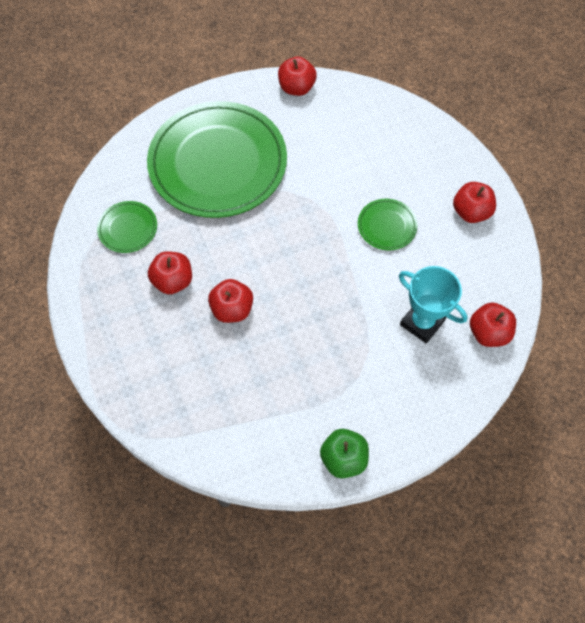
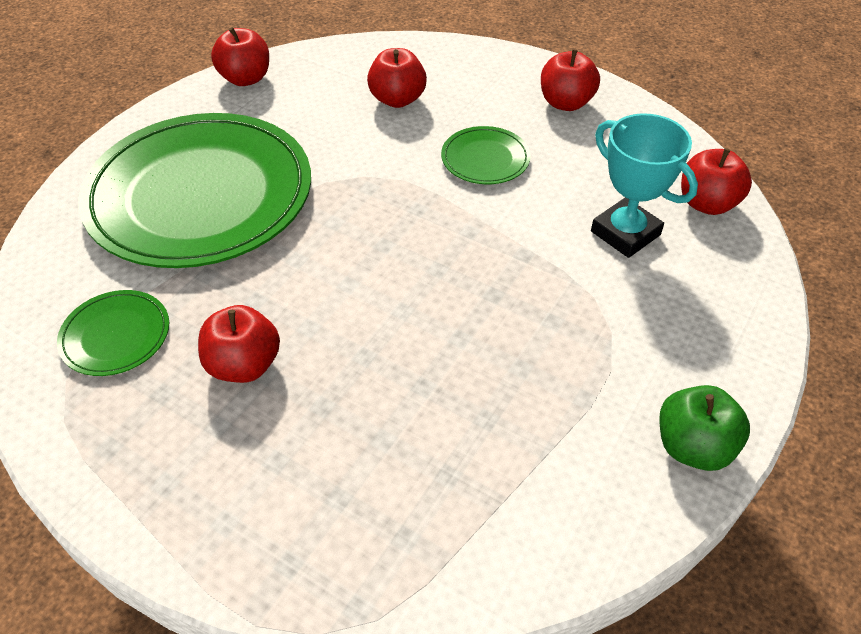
camera: 35 degrees left, 15 degrees down
(232, 309) = (366, 352): red apple -> red apple (397, 99)
(422, 322) = (625, 233): turquoise trophy -> turquoise trophy turned 45 degrees clockwise

